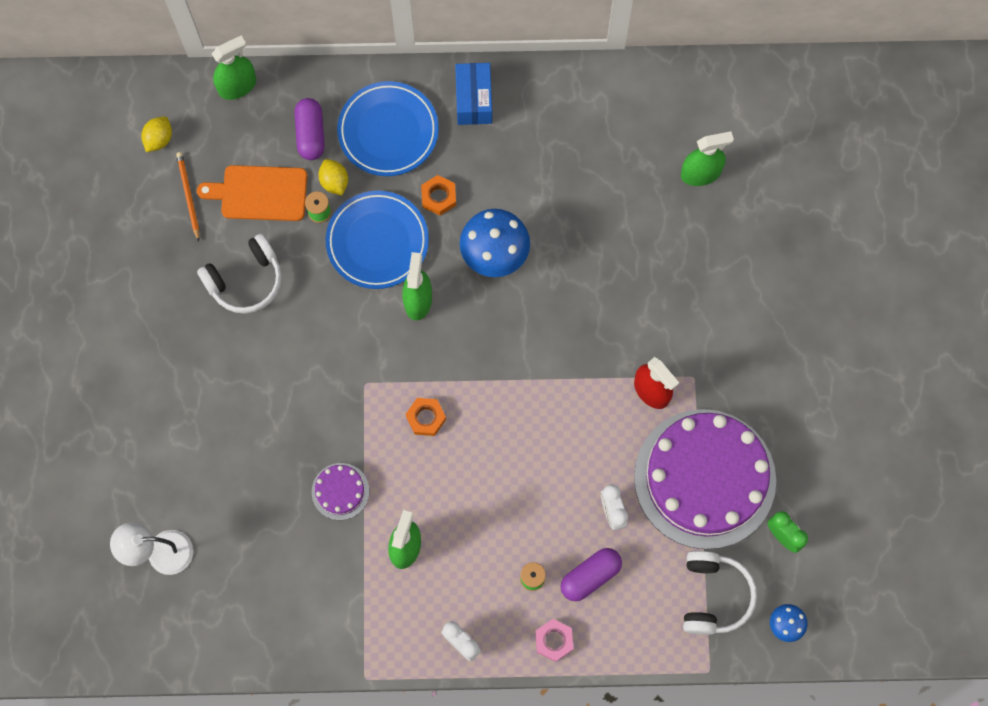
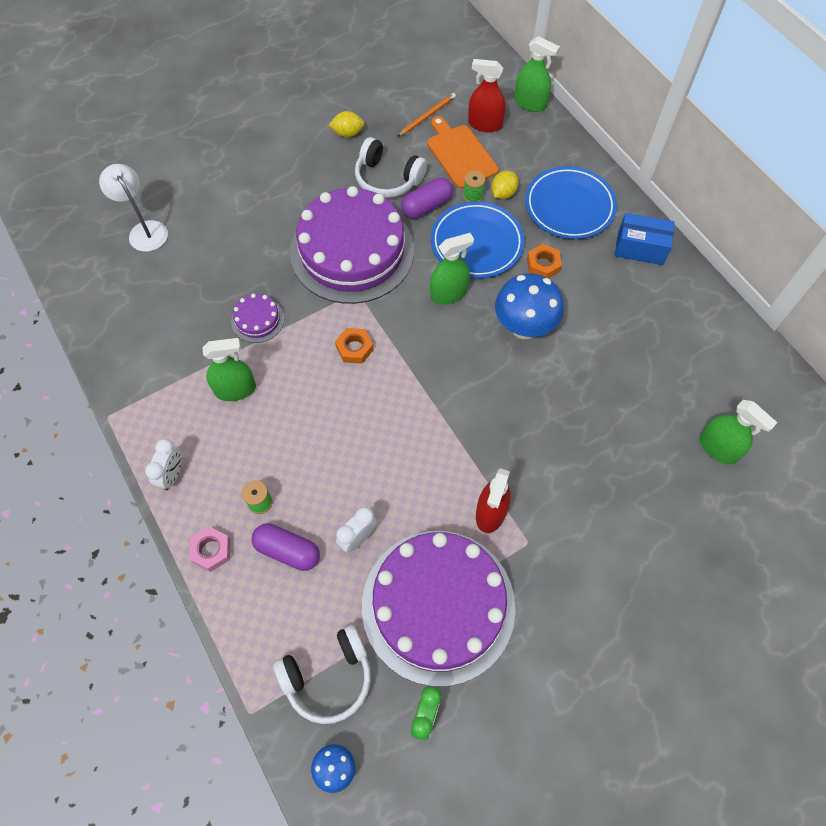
camera: 60 degrees right, 10 degrees down
(159, 139) = (456, 81): yellow lemon -> yellow lemon (347, 133)
(236, 146) = (485, 124): none -> red spray bottle
(310, 134) = (528, 161): purple capsule -> purple capsule (427, 206)
(314, 362) = (352, 251): none -> purple cake
(473, 100) = (640, 248): blue box -> blue box turned 45 degrees clockwise

